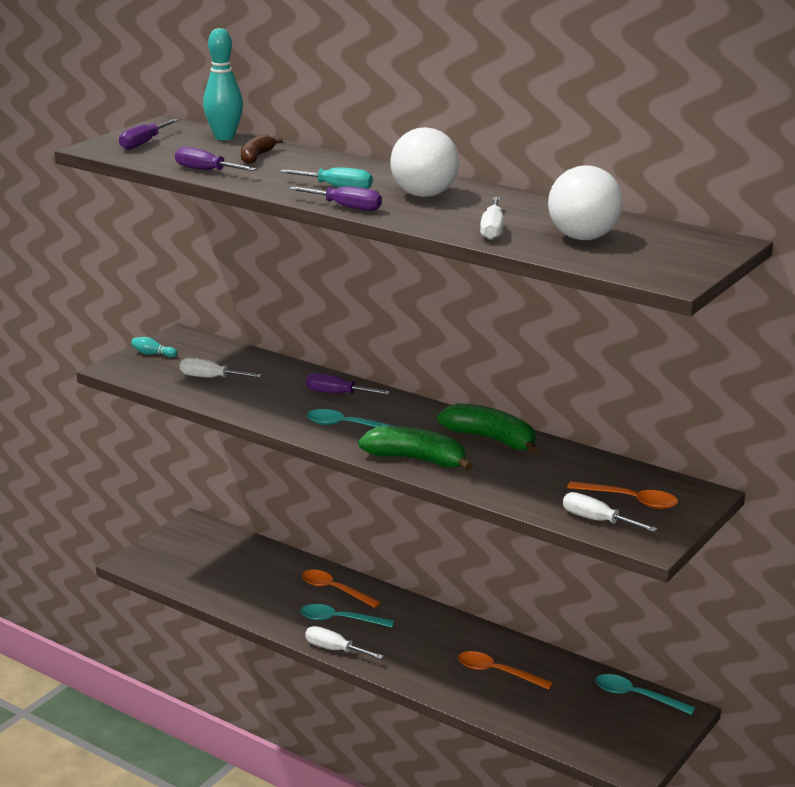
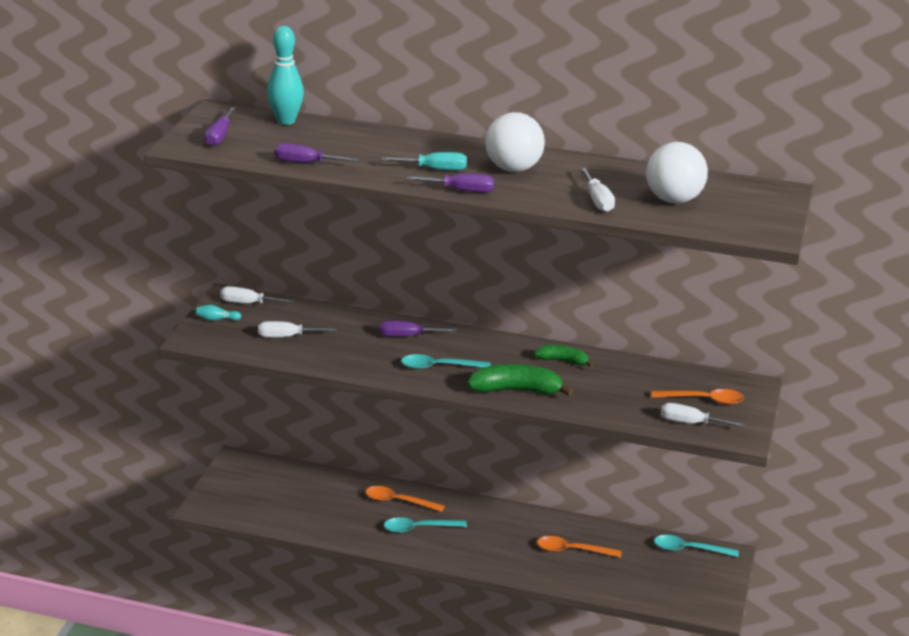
camera: 20 degrees left, 5 degrees up
(256, 157) = (335, 141): brown banana -> none
(334, 649) = (430, 556): white screwdriver -> white screwdriver (248, 303)
(491, 439) = (563, 361): green banana -> green banana, size x0.60

